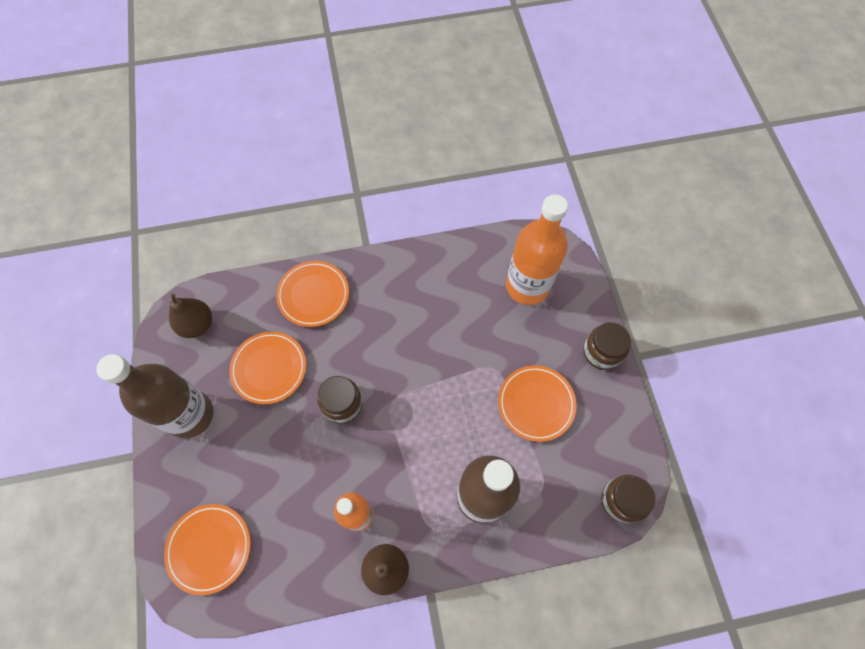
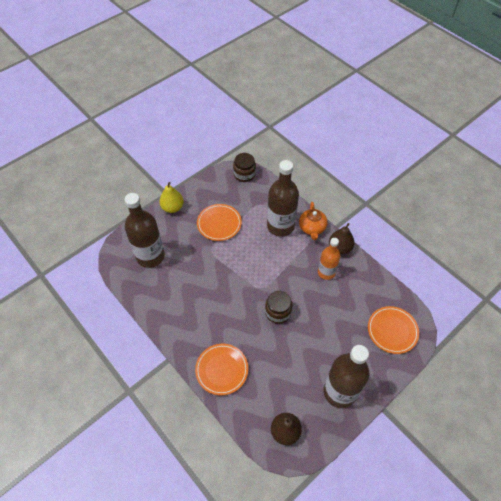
camera: 120 degrees left, 10 degrees down
(269, 368) = (284, 365): orange plate -> none
(449, 547) = (312, 228): none -> orange teapot
(527, 286) = (150, 256): orange bottle -> brown bottle
(602, 352) = (172, 207): brown jar -> yellow pear

